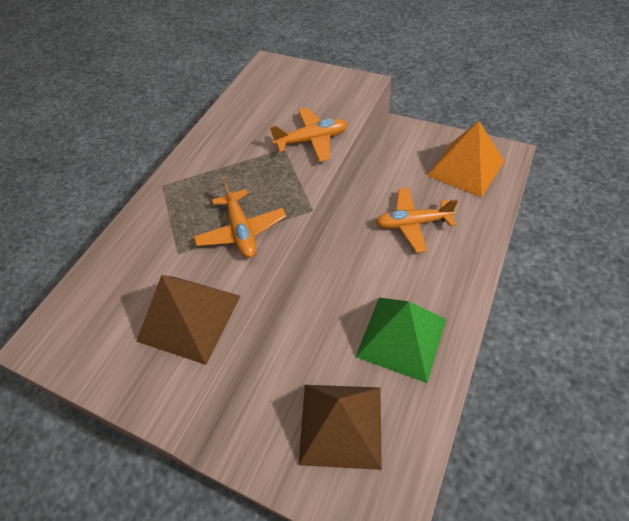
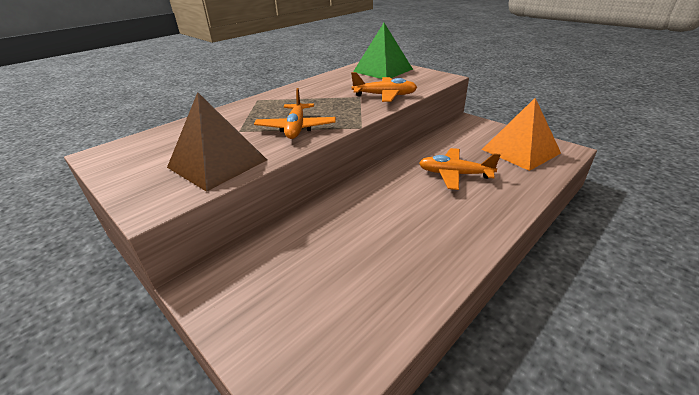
camera: 15 degrees right, 20 degrees down
(340, 425) = (308, 296): brown pyramid -> none
(401, 337) = (406, 246): green pyramid -> green pyramid (383, 70)

